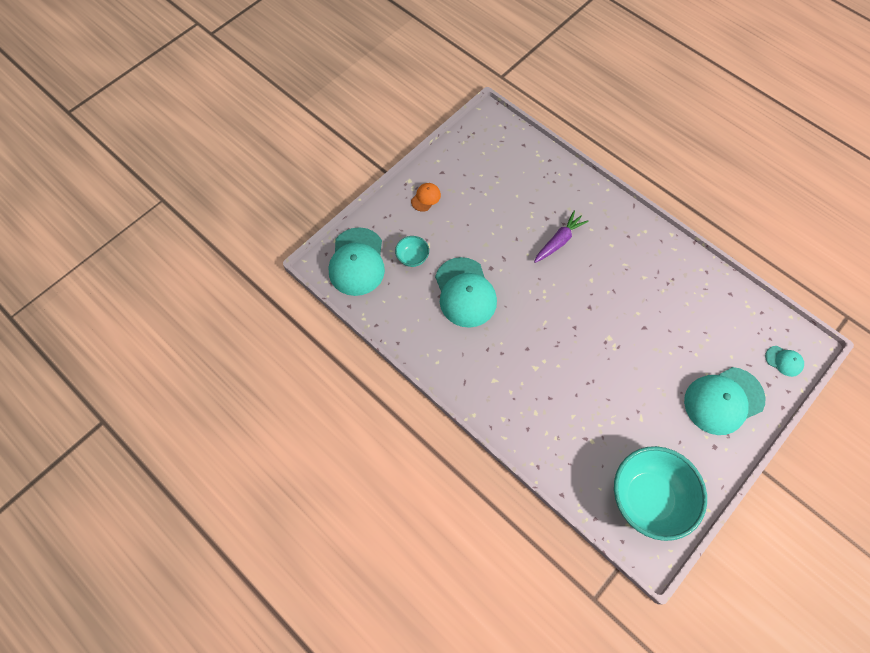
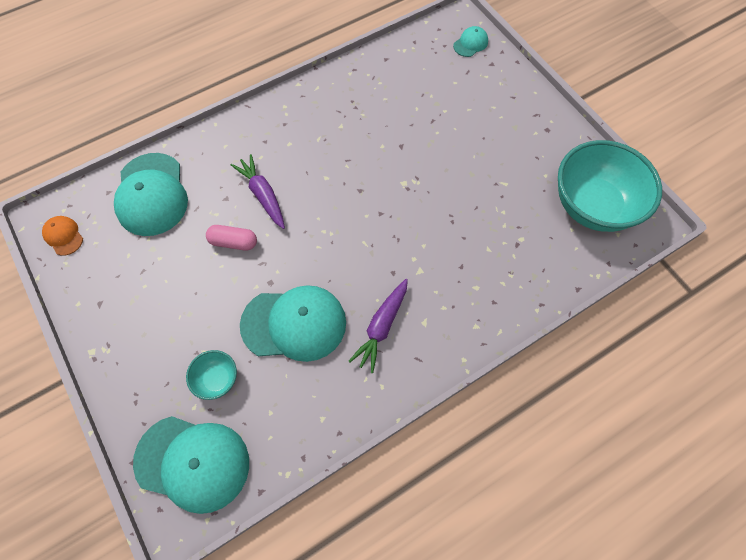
camera: 75 degrees left, 0 degrees up
(426, 198) = (130, 336): orange cap -> orange cap (63, 236)
(481, 351) = (381, 327): none -> purple carrot
(513, 235) = (233, 242): none -> pink capsule
(723, 400) = (500, 105): turquoise cap -> turquoise cap (152, 194)

